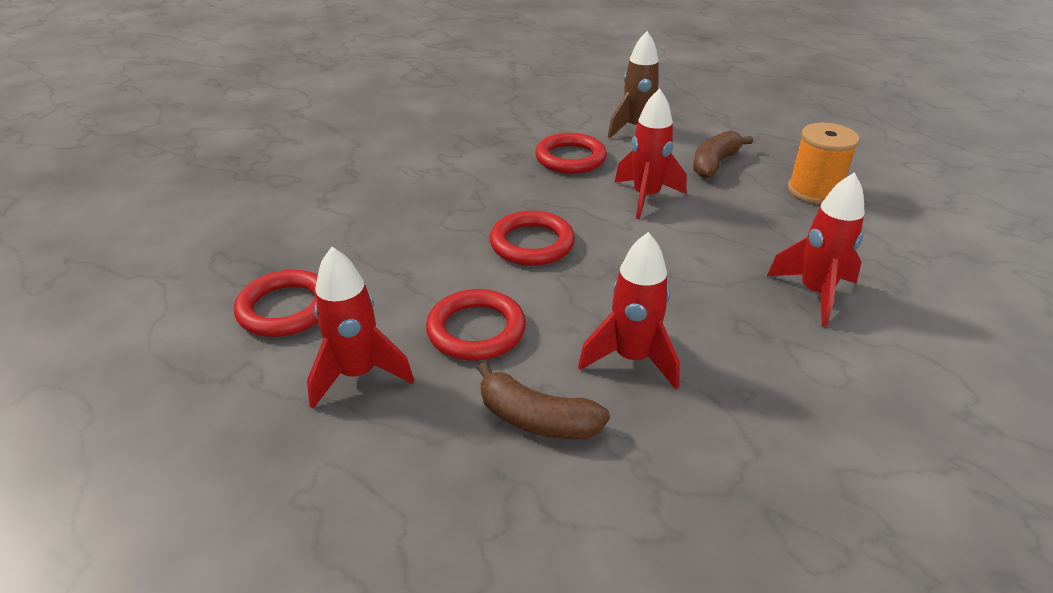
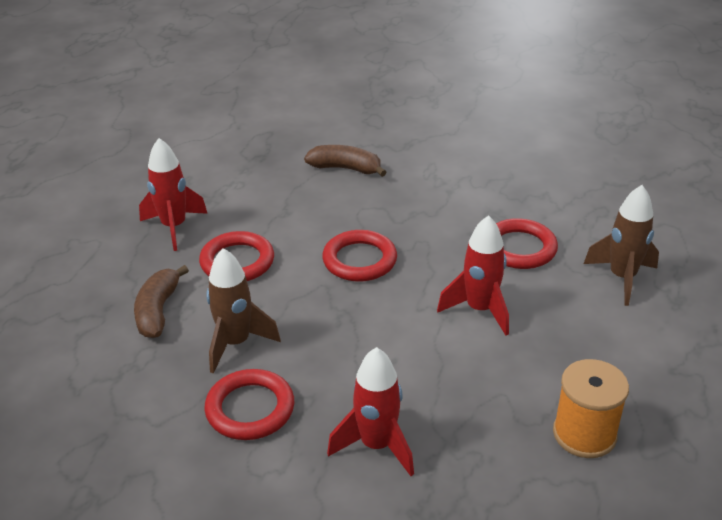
camera: 70 degrees right, 0 degrees up
(286, 308) = (225, 179): red ring -> red ring (250, 409)
(632, 359) = (236, 343): red rocket -> brown rocket
(714, 164) = (587, 347): brown banana -> brown banana (345, 168)

